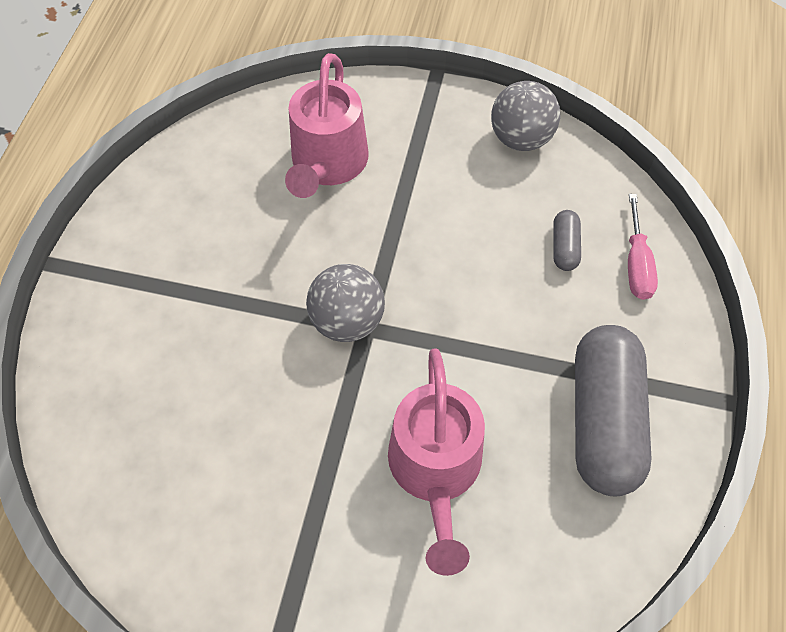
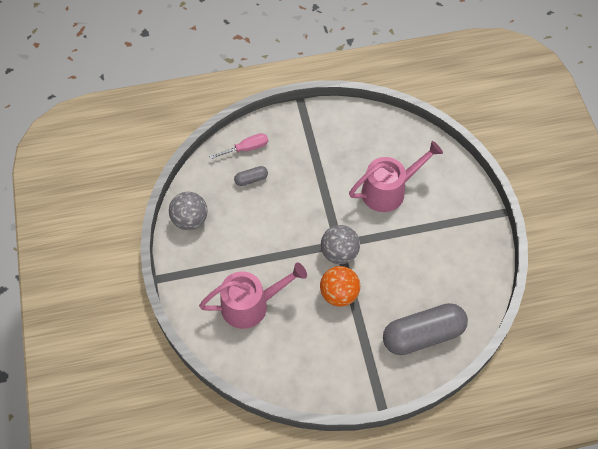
camera: 115 degrees left, 0 degrees up
(272, 287) = (339, 294): none -> orange ball
(603, 420) = (333, 140): grey capsule -> grey capsule (423, 335)

